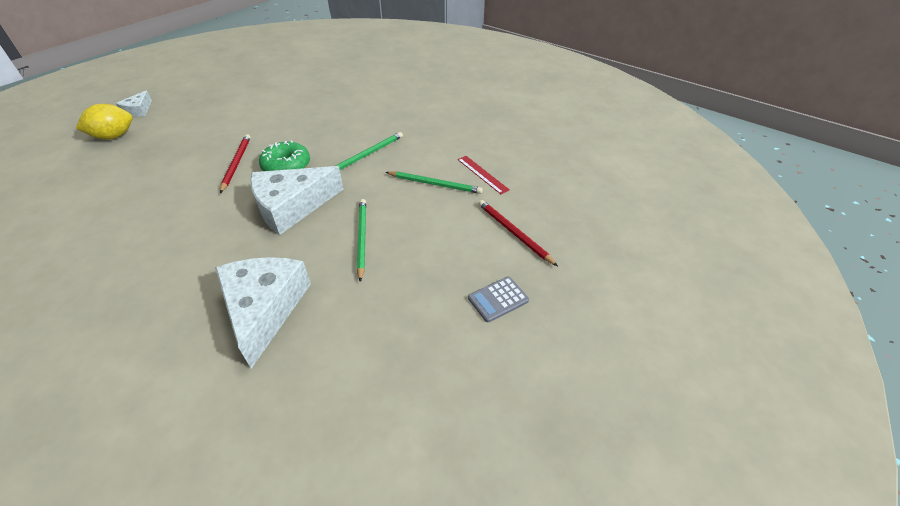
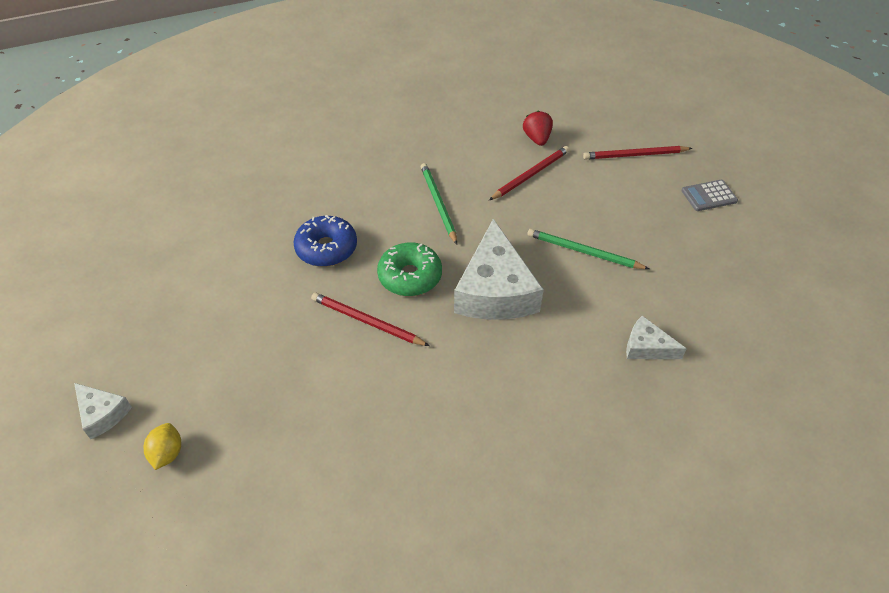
camera: 60 degrees left, 5 degrees up
(114, 136) = (167, 453): yellow lemon -> yellow lemon, size x0.60
(264, 308) = (647, 347): white cheese -> white cheese, size x0.49
(295, 128) = (326, 248): none -> blue donut
(435, 184) = (531, 175): green pencil -> red pencil
(482, 174) = (537, 139): red ruler -> red strawberry
(498, 299) = (709, 196): grey calculator -> grey calculator turned 75 degrees clockwise

